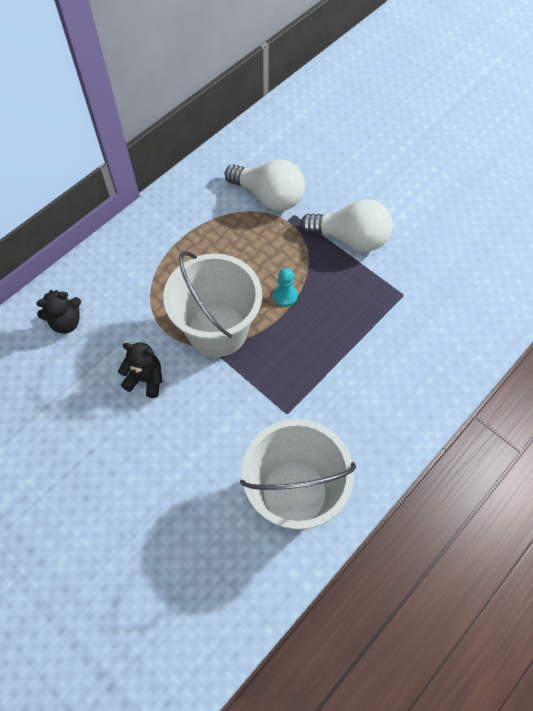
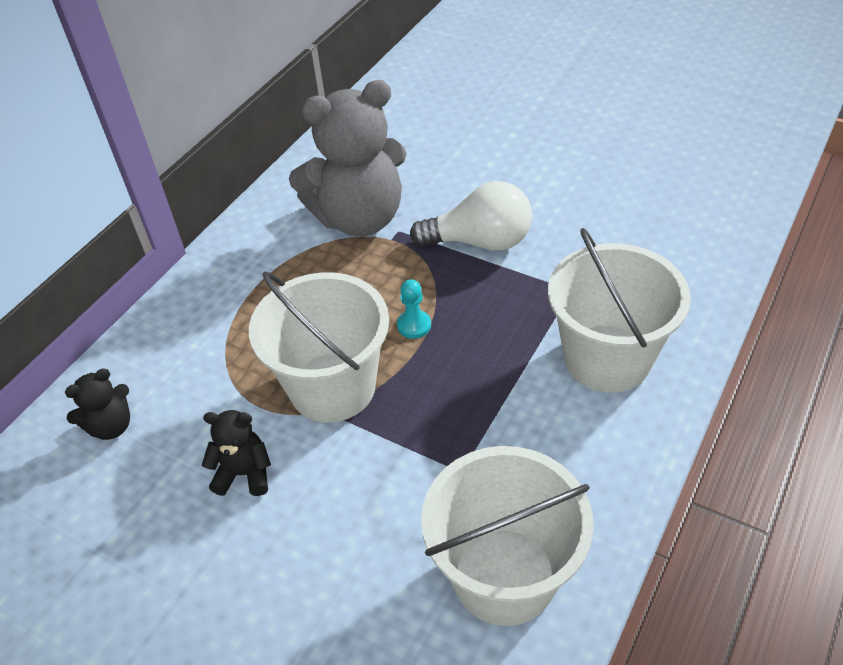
camera: 10 degrees left, 15 degrees down
(269, 197) = (359, 218): white light bulb -> grey teddy bear
(411, 355) = (607, 358): none -> white bucket

